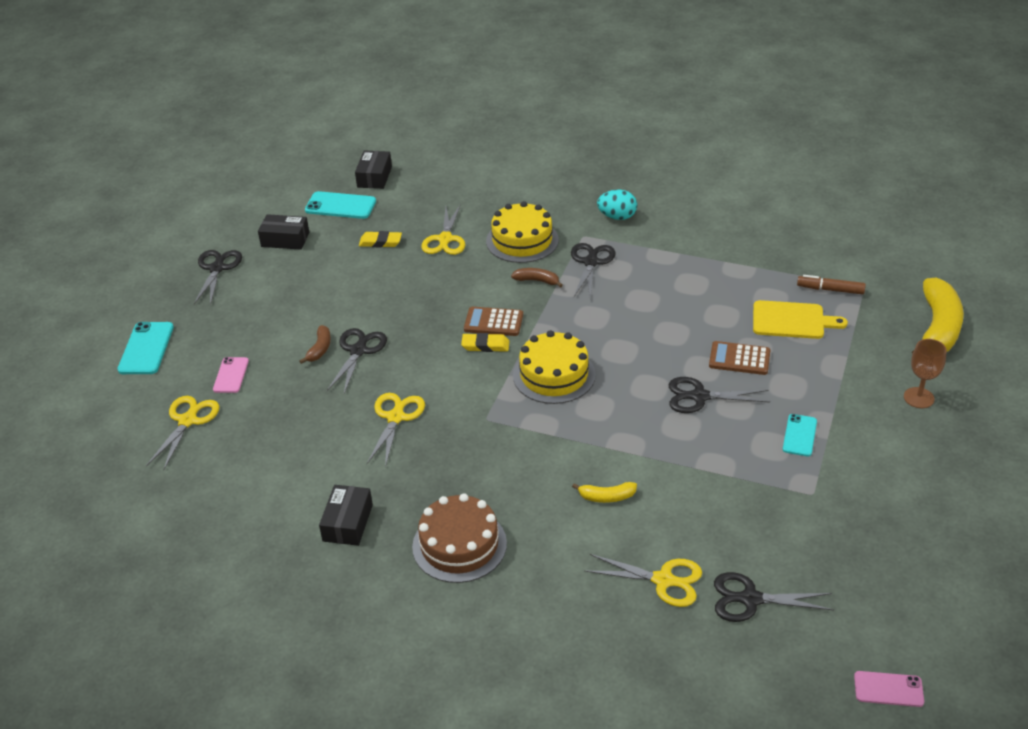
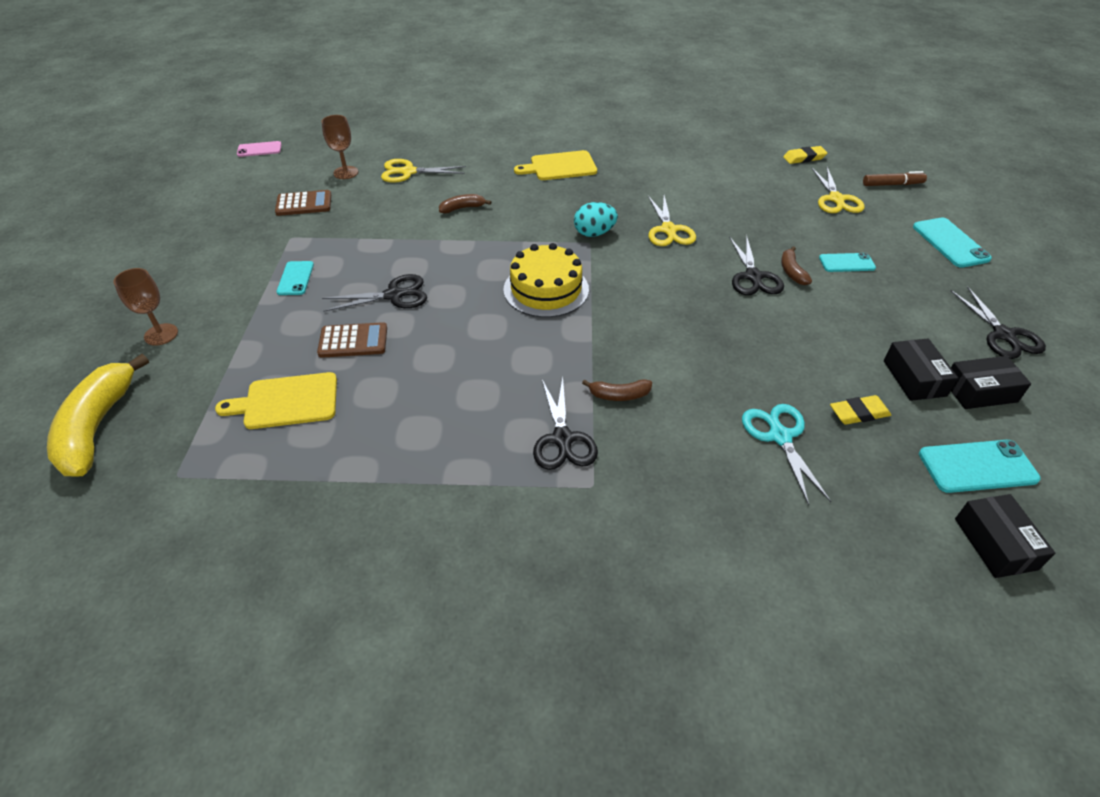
camera: 160 degrees right, 5 degrees up
(231, 375) = (845, 236): pink phone -> none
(263, 347) = (846, 263): none -> turquoise phone
(348, 523) = (647, 165): black box -> black box (914, 378)
(445, 239) = (780, 436): yellow scissors -> turquoise scissors
(459, 545) = (560, 166): brown cake -> yellow cutting board
(485, 345) = (631, 305): yellow eraser -> yellow eraser (804, 158)
(493, 322) = (639, 331): brown calculator -> brown calculator (304, 204)
(522, 240) = (675, 457): yellow cake -> none
(606, 497) = (462, 208): yellow banana -> brown banana
(617, 217) = (555, 539): turquoise egg -> turquoise egg (594, 233)
(750, 599) = (346, 172): black scissors -> brown goblet
(830, 289) = (226, 461): brown marker -> brown marker (892, 184)

